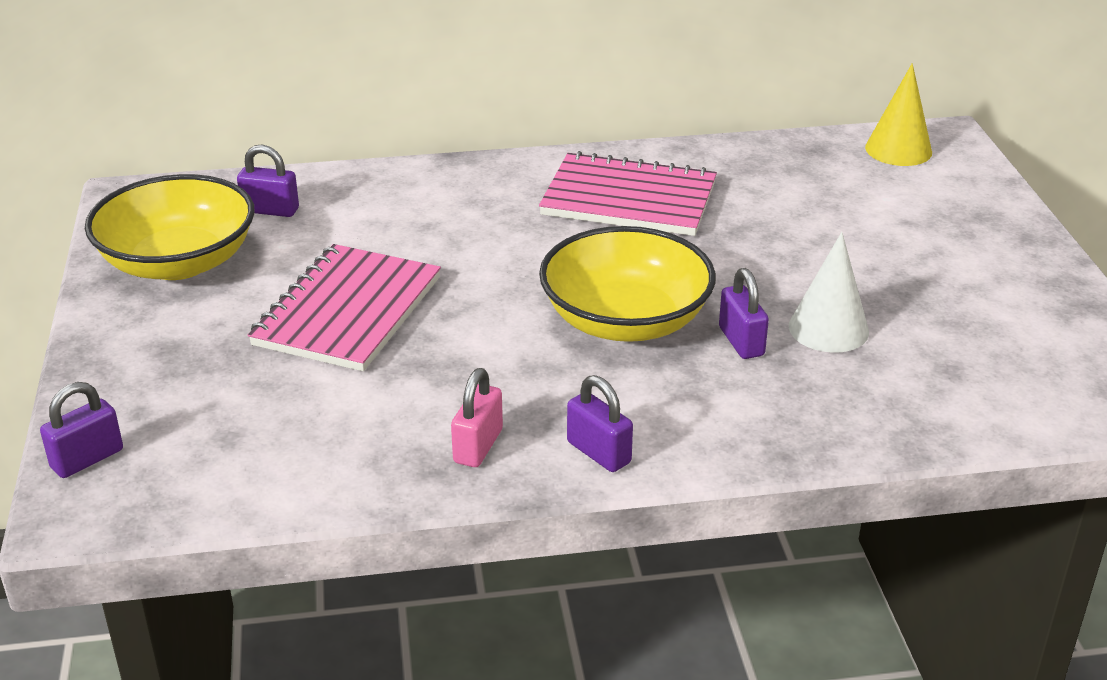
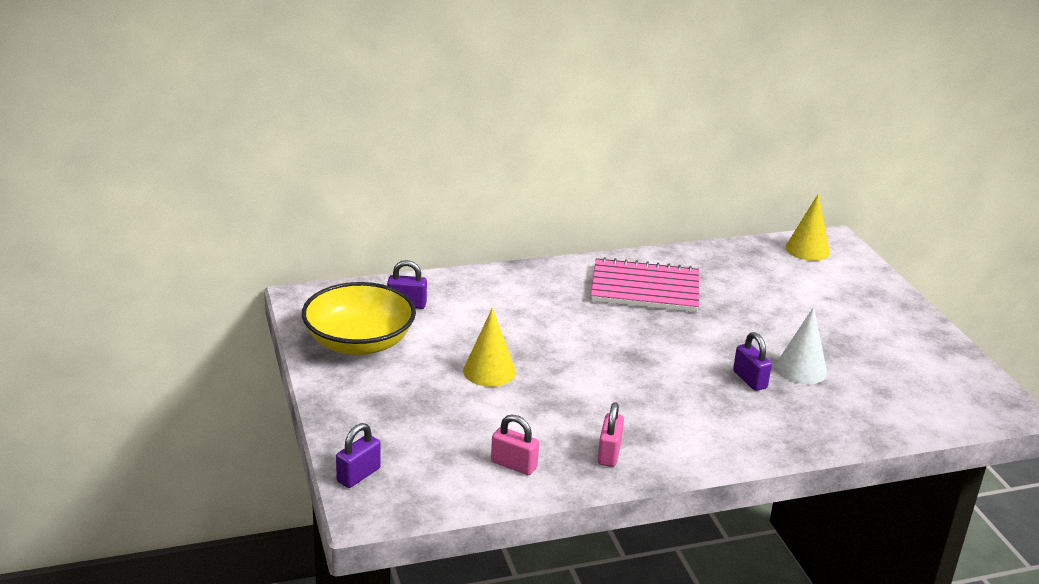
camera: 10 degrees left, 5 degrees down
(325, 456) = (514, 465): none -> pink padlock
(348, 311) = (489, 371): pink notebook -> yellow cone
(598, 452) = (686, 453): purple padlock -> none
(625, 320) = (672, 369): yellow bowl -> none

